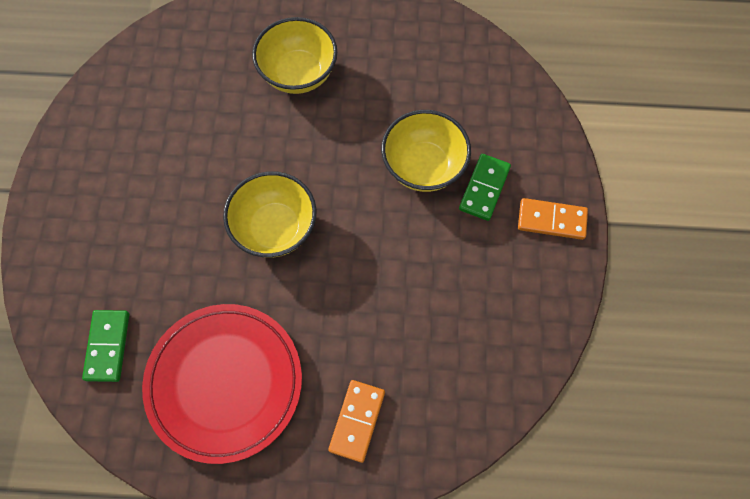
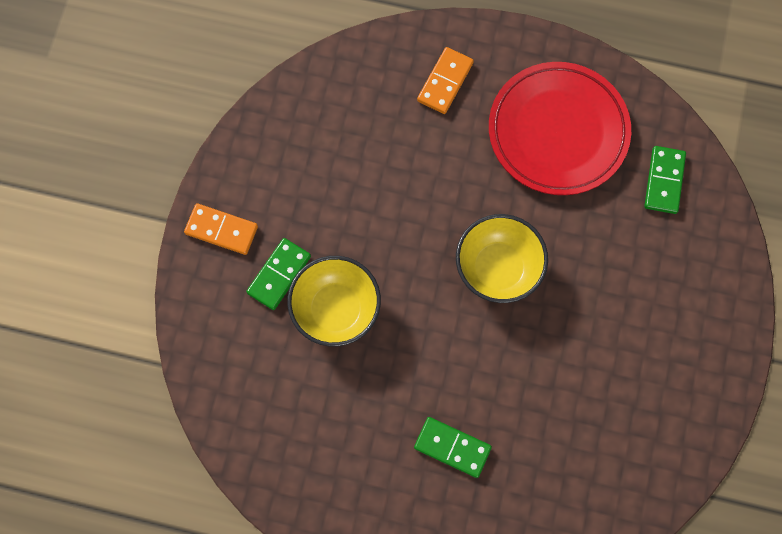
camera: 170 degrees left, 5 degrees up
(298, 74) = (452, 447): yellow bowl -> green domino

